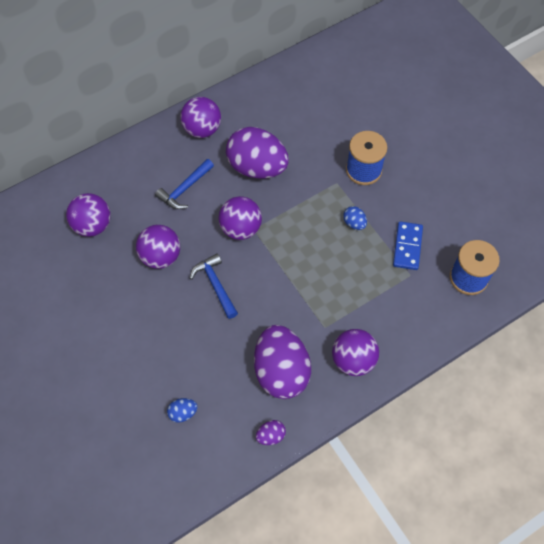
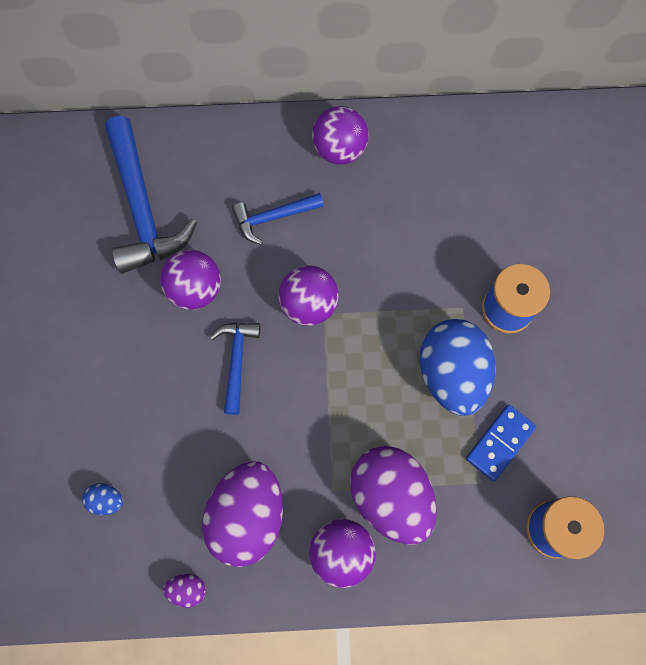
camera: 30 degrees right, 10 degrees up
(92, 225) = (142, 208): purple ball -> blue hammer
(257, 167) = (376, 235): purple egg -> purple egg (390, 497)
(354, 223) = (451, 374): blue egg -> blue egg, size x2.44

